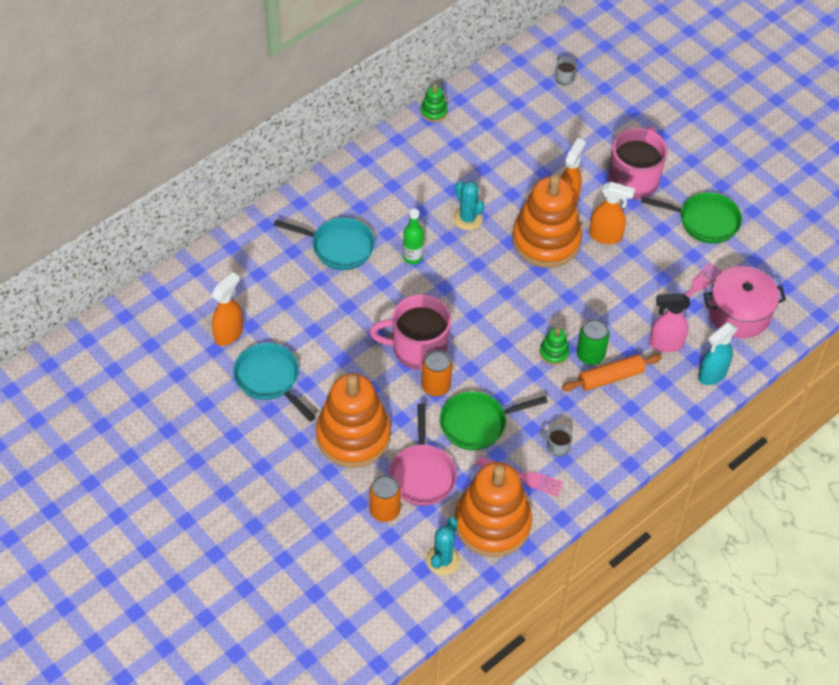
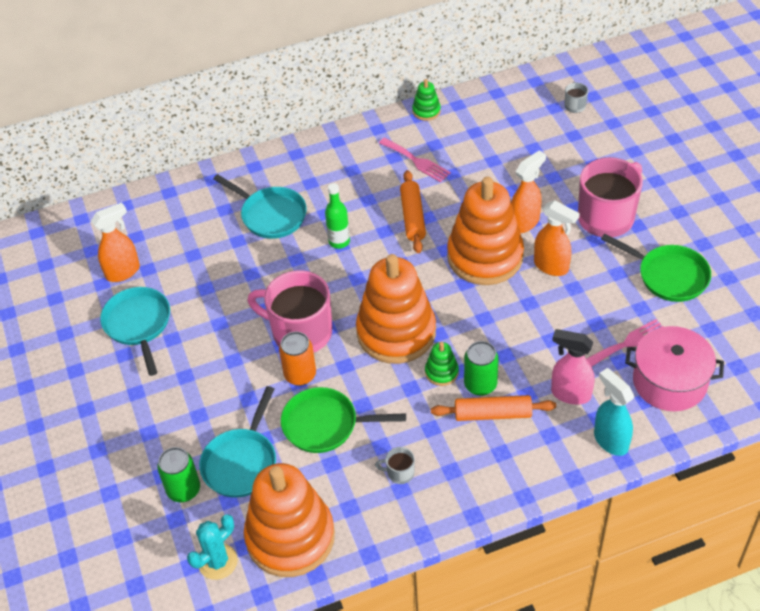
camera: 25 degrees right, 5 degrees down
(353, 436) = (191, 403): orange stacking toy -> orange stacking toy (396, 332)
(384, 510) = (184, 490): orange can -> green can
(422, 474) = (241, 462): pink pan -> turquoise pan
(467, 218) = (413, 217): turquoise cactus -> orange rolling pin
(523, 476) = (347, 495): pink fork -> pink fork (416, 161)
(557, 446) = (399, 473): grey mug -> grey mug turned 45 degrees counterclockwise
(712, 374) = (610, 440): turquoise spray bottle -> turquoise spray bottle turned 75 degrees clockwise

